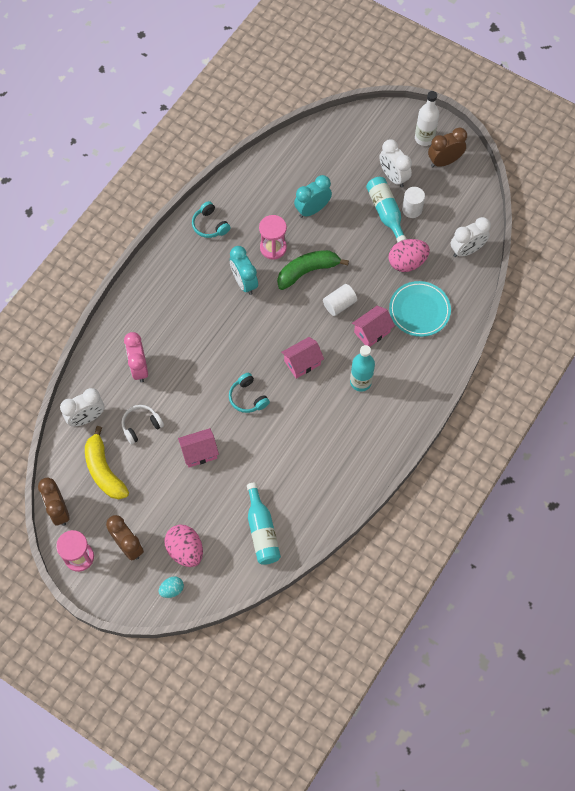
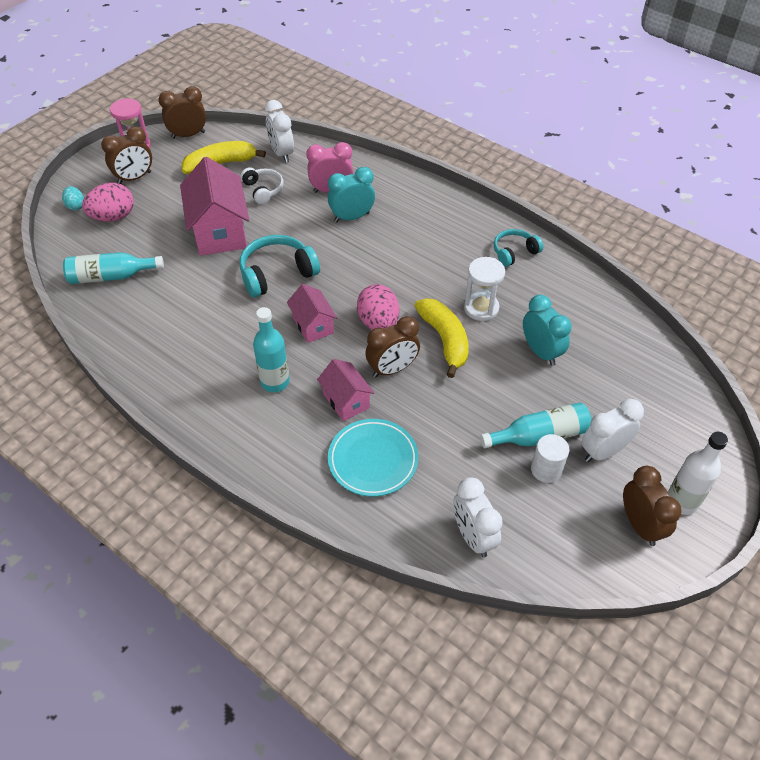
camera: 95 degrees right, 15 degrees down
(199, 452) = (220, 231): pink house -> pink house, size x1.79
(244, 282) = (432, 279): turquoise clock -> turquoise clock (352, 217)
(248, 397) = (277, 273): turquoise headphones -> turquoise headphones, size x1.61
(273, 248) = (481, 308): pink hourglass -> white hourglass
(307, 271) = (445, 340): green banana -> yellow banana
(339, 304) = (392, 369): white cylinder -> brown clock
(407, 262) = (454, 453): pink egg -> pink egg (378, 323)

